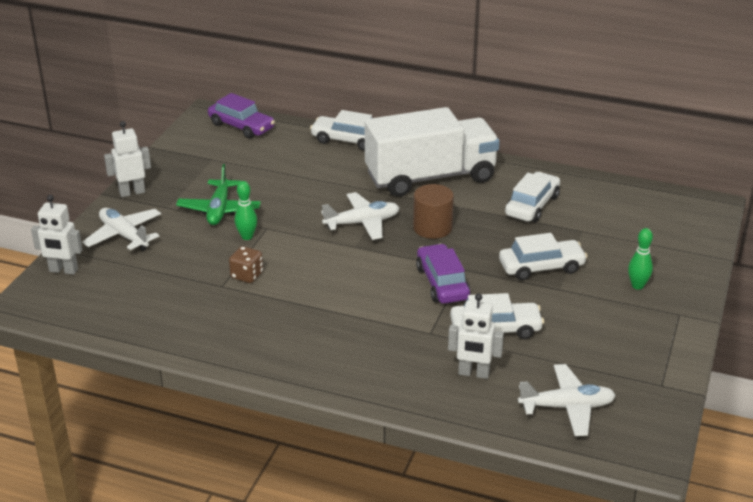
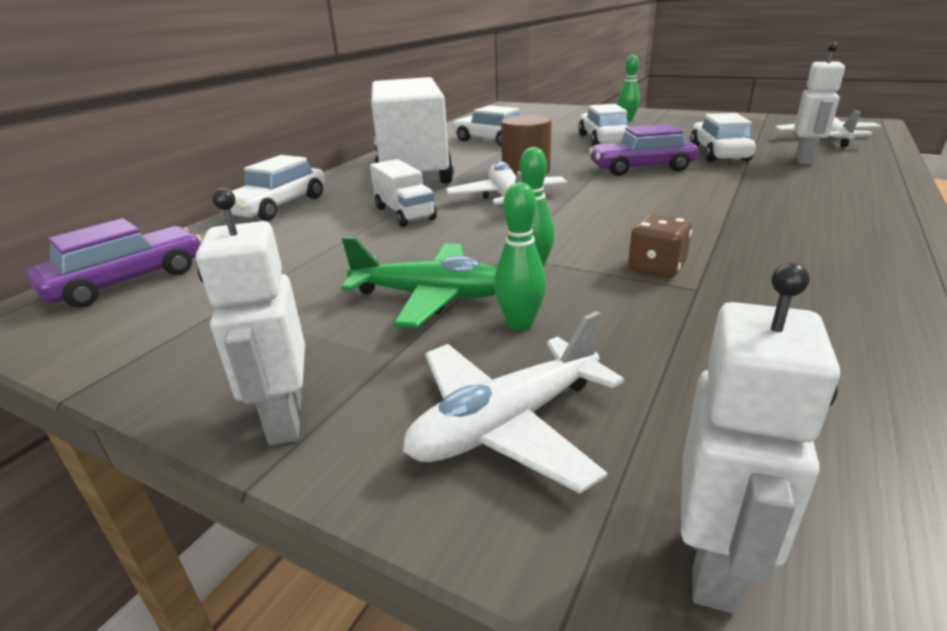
camera: 80 degrees left, 5 degrees down
(191, 235) = (520, 324): none -> green bowling pin
(333, 187) = (404, 213): none -> white truck

